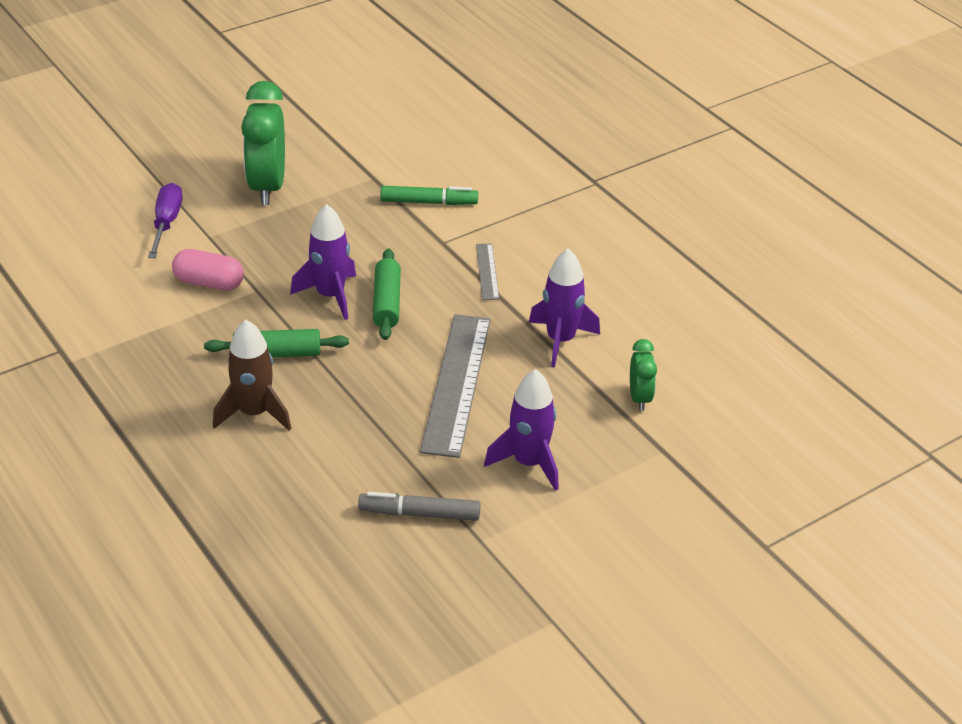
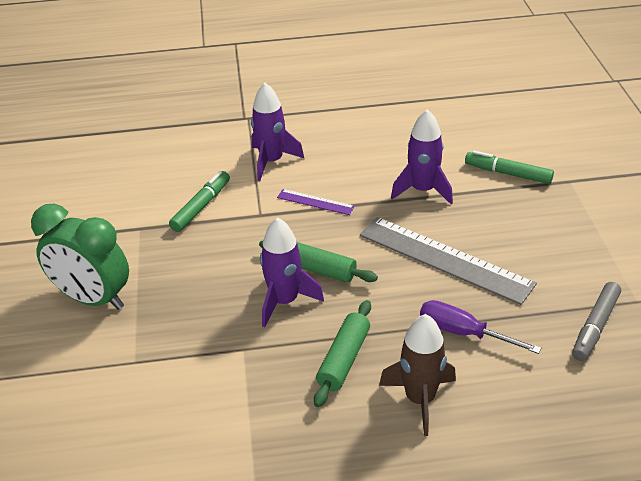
camera: 60 degrees left, 0 degrees up
(166, 223) = (86, 389): purple screwdriver -> purple screwdriver (463, 333)
(209, 283) = (207, 381): pink capsule -> none
(487, 271) = (315, 202): grey ruler -> purple ruler
(529, 463) = (557, 249): purple rocket -> purple rocket (271, 161)
(639, 398) = (508, 173): green clock -> green marker

